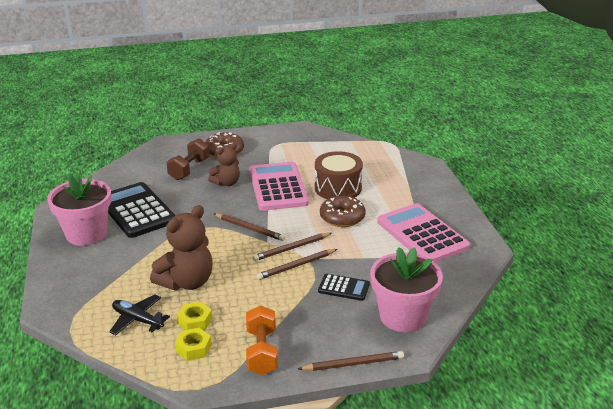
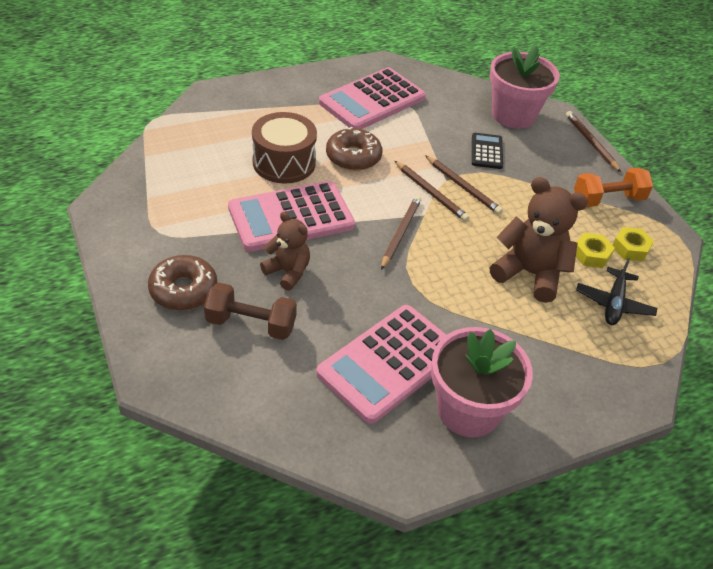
camera: 105 degrees left, 15 degrees up
(137, 211) = (389, 363): black calculator -> pink calculator

